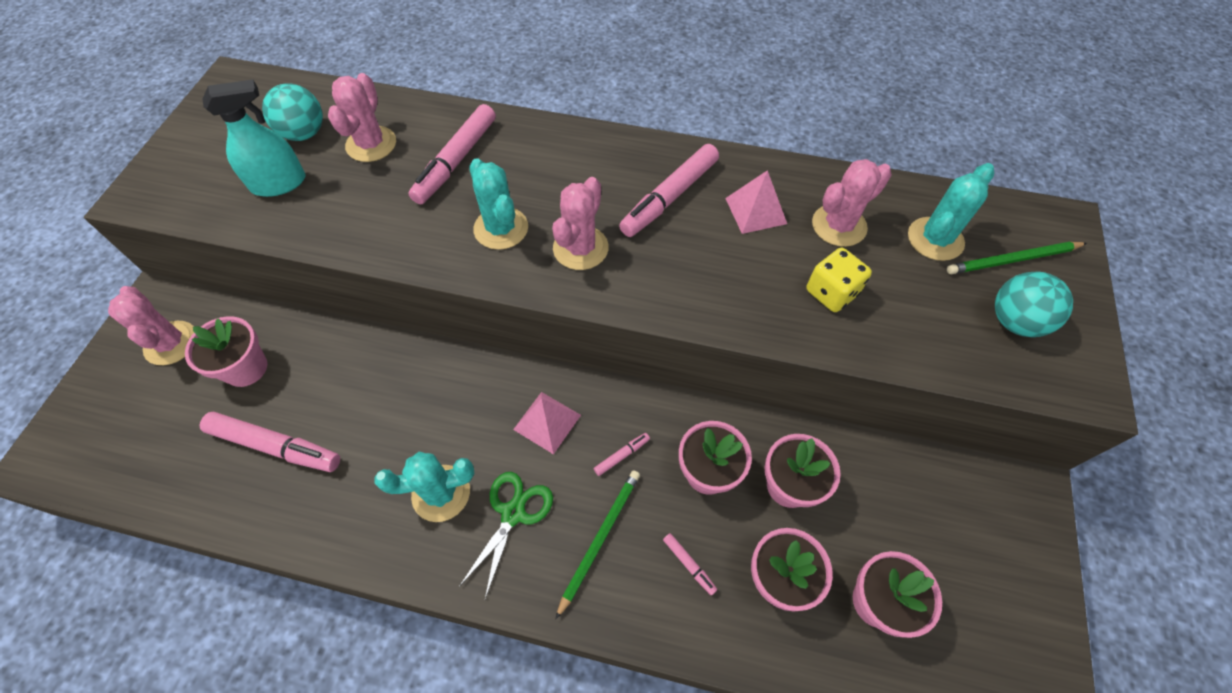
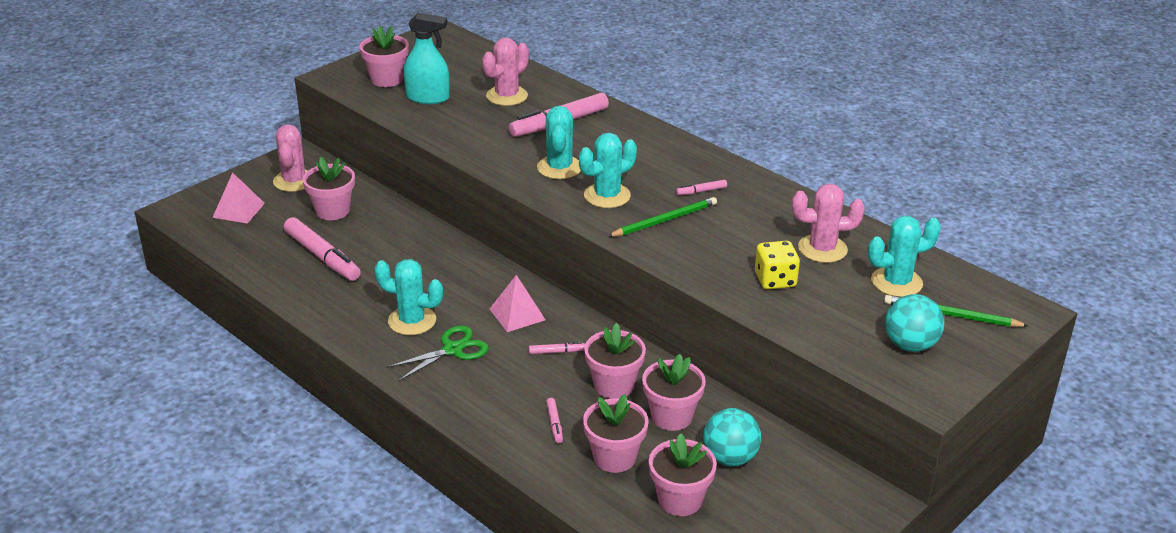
camera: 30 degrees right, 25 degrees down
(209, 174) = (387, 79): none -> pink flower pot
(304, 133) = (465, 76): turquoise ball -> turquoise ball (730, 458)
(580, 248) = (607, 196): pink cactus -> turquoise cactus
(600, 539) = (502, 386): green pencil -> green pencil (665, 220)
(669, 197) = (701, 191): pink marker -> pink marker, size x0.44
(755, 210) = (762, 219): pink pyramid -> pink pyramid (238, 210)

